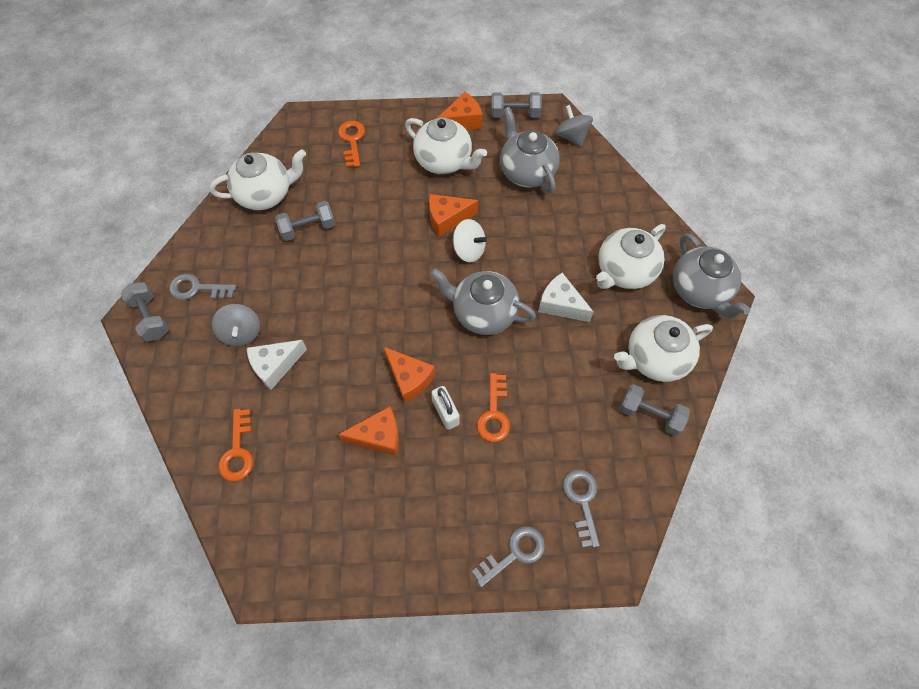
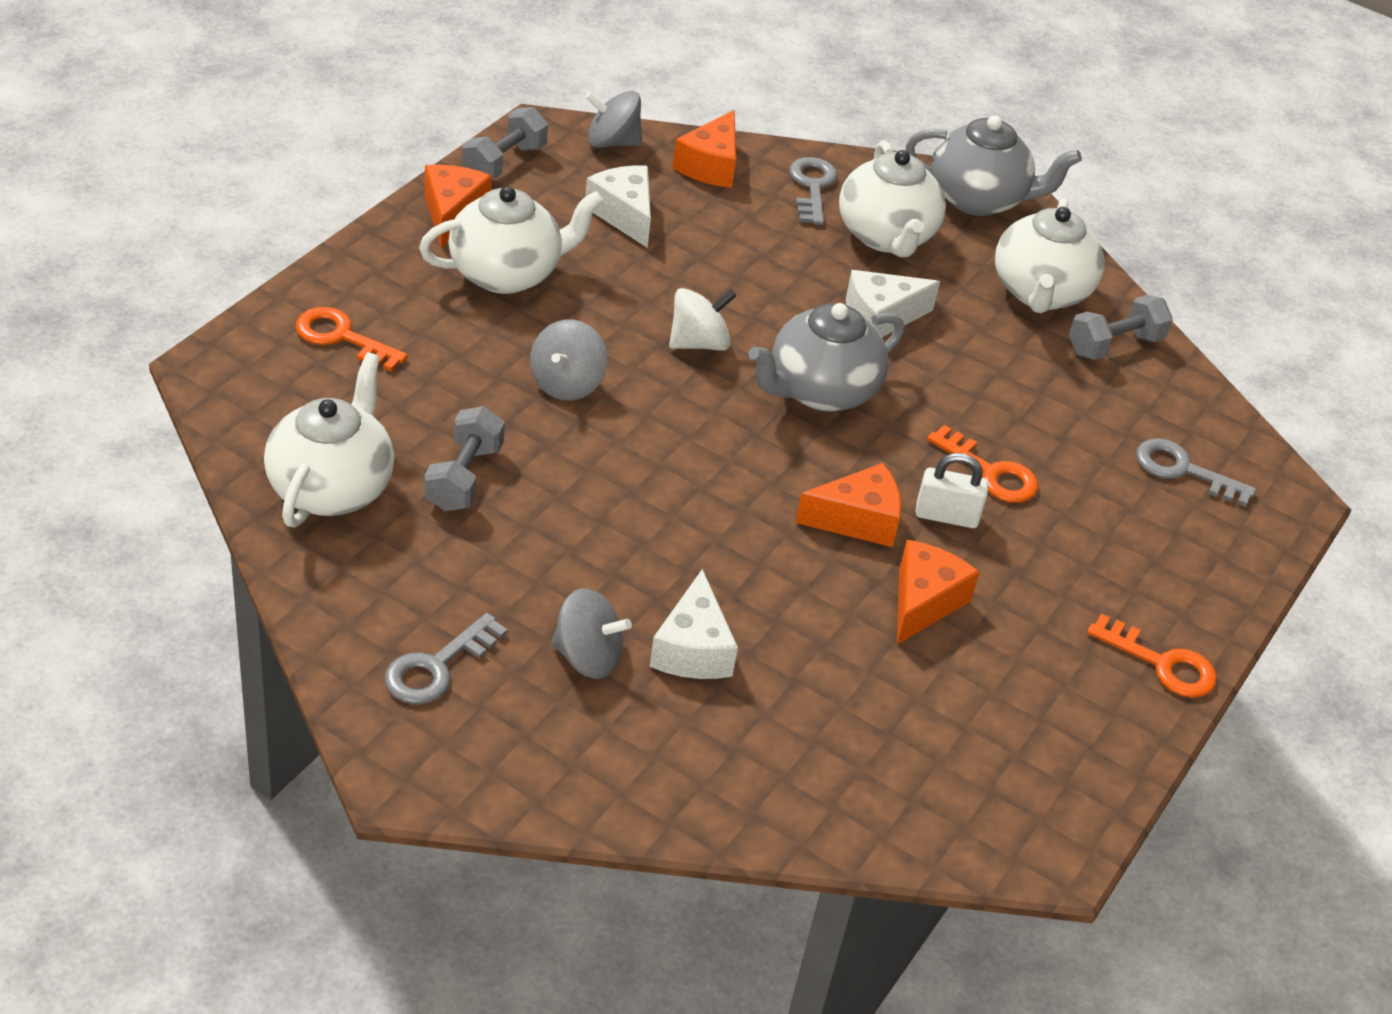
camera: 60 degrees left, 20 degrees down
(150, 318) = (433, 756): grey dumbbell -> none
(238, 451) = (807, 769): orange key -> orange key (1161, 663)
(396, 223) = (566, 383): none -> grey spinning top
(447, 219) = (618, 331): orange cheese -> orange cheese (710, 166)
(514, 553) = (1207, 570): grey key -> grey key (812, 187)
(526, 172) = (624, 214): grey teapot -> white cheese

